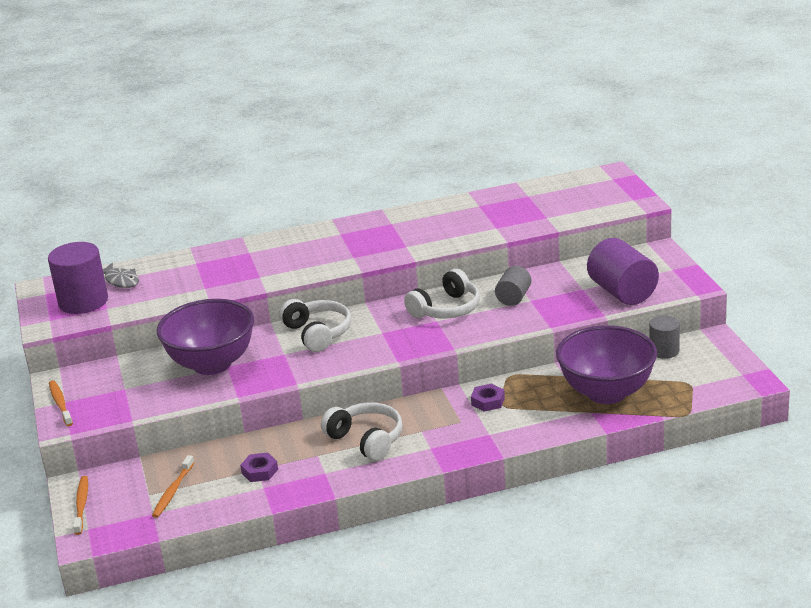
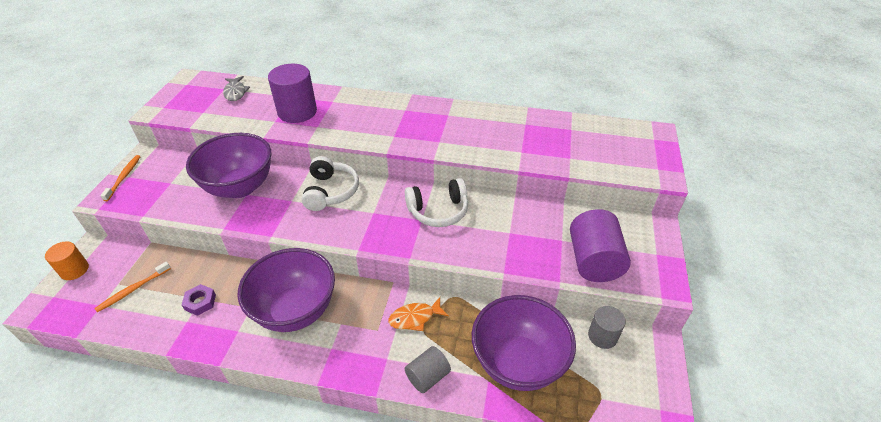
camera: 25 degrees right, 15 degrees up
(81, 505) = (74, 270): orange toothbrush -> orange cylinder
(83, 301) = (197, 100): purple cylinder -> purple cylinder (297, 112)
(366, 440) = (295, 310): white headphones -> purple bowl
(488, 401) = (415, 318): purple nut -> orange fish
(513, 298) = (498, 223): grey cylinder -> grey cylinder (428, 376)

